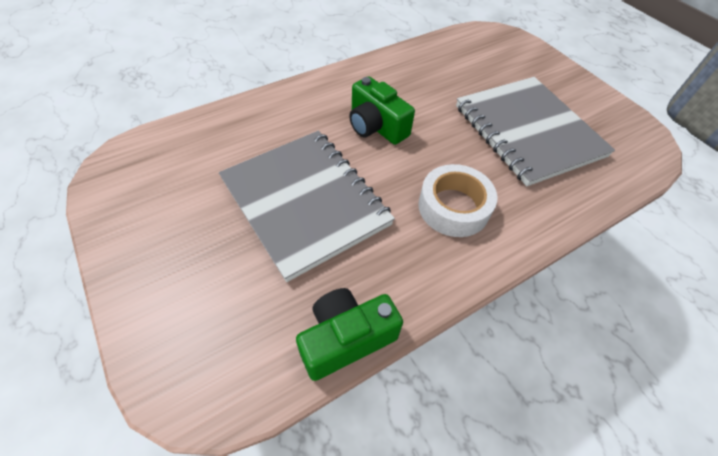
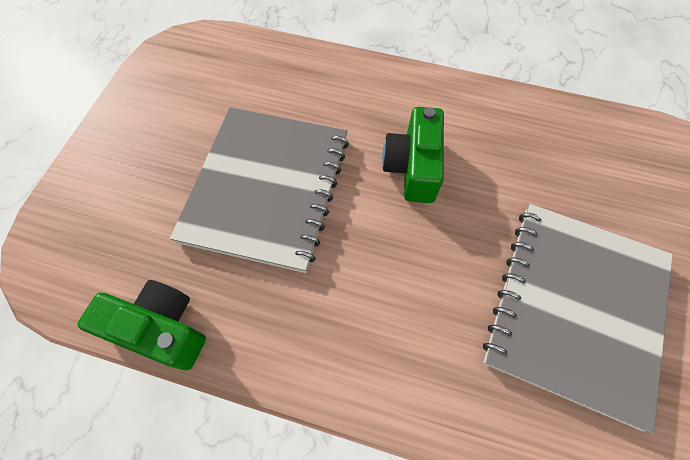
camera: 50 degrees right, 10 degrees up
(453, 207) = (381, 310): white tape -> none

